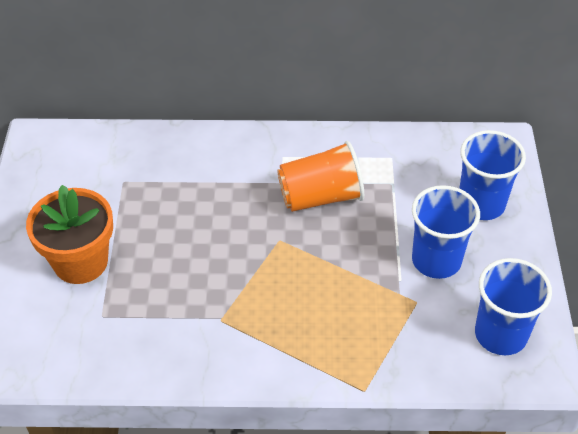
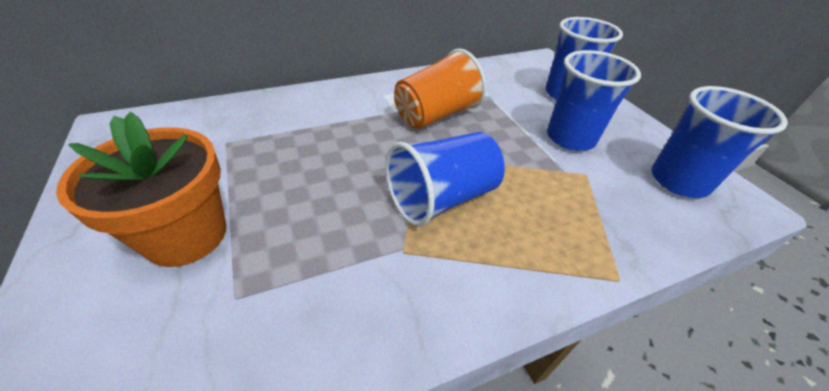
camera: 25 degrees left, 5 degrees down
(273, 286) = (442, 198): none -> blue cup

